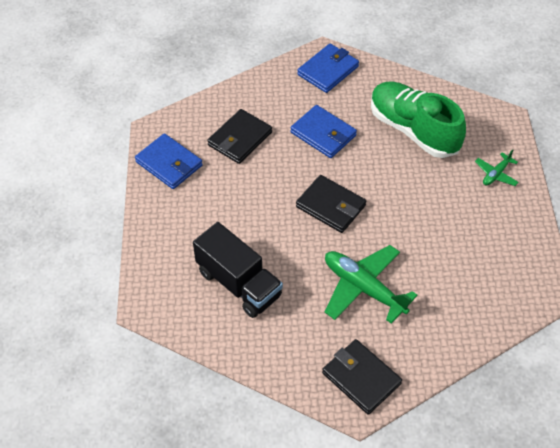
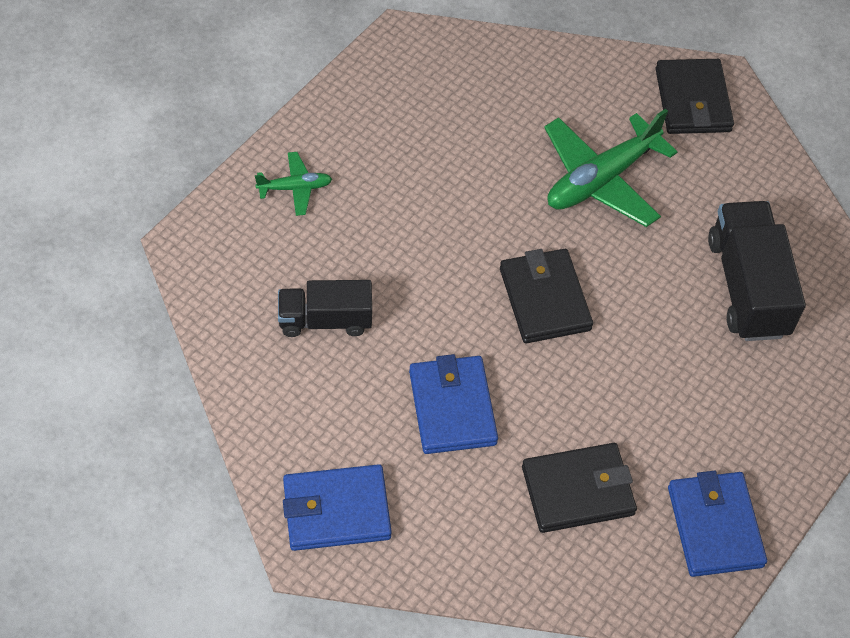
camera: 145 degrees left, 5 degrees up
(364, 288) = (601, 179): green plane -> green plane turned 60 degrees clockwise
(413, 130) = (325, 320): green shoe -> black truck

